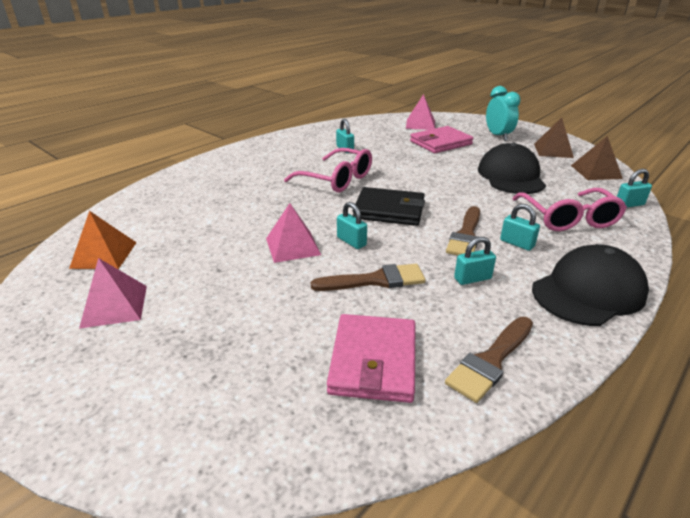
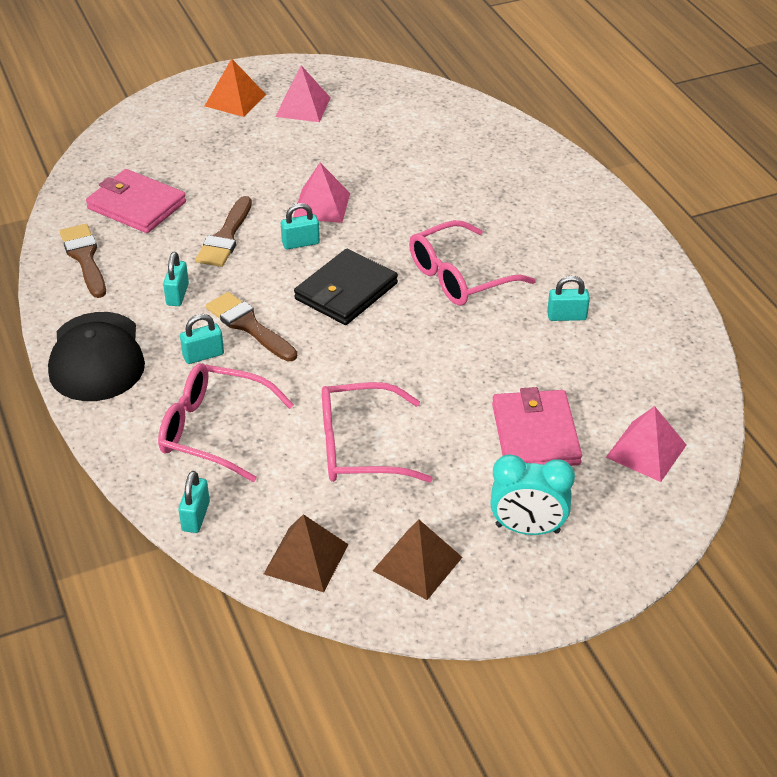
camera: 115 degrees right, 10 degrees up
(104, 255) = (389, 104): orange pyramid -> orange pyramid (235, 100)
(510, 176) = (359, 447): black cap -> pink glasses

